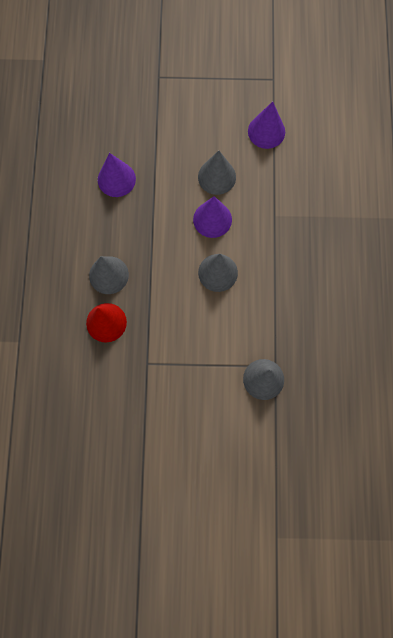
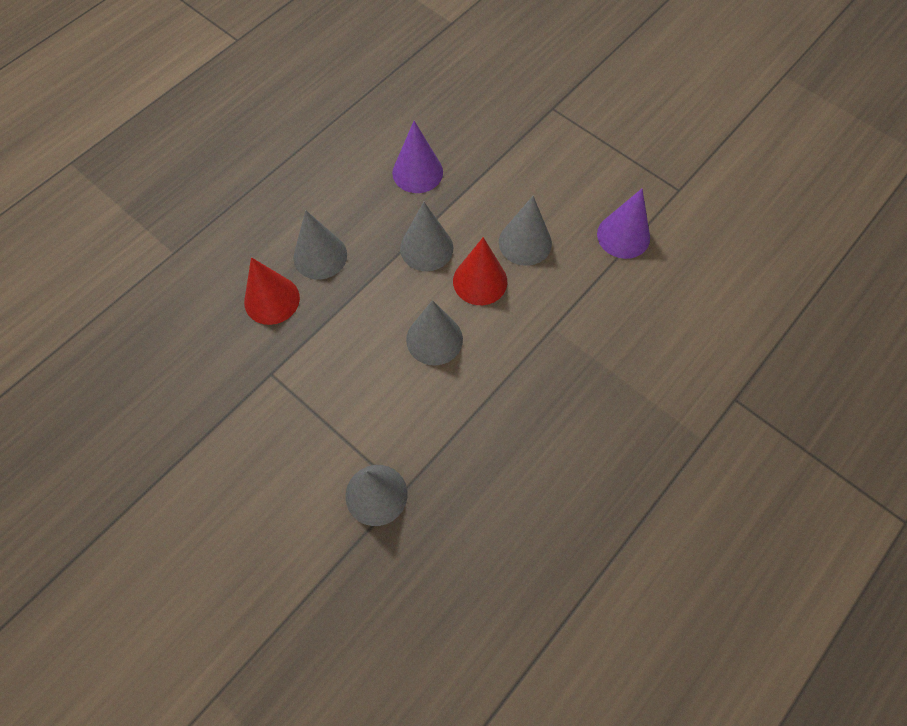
camera: 40 degrees right, 10 degrees down
(165, 222) = (426, 248): none -> grey cone
(212, 219) = (480, 281): purple cone -> red cone

